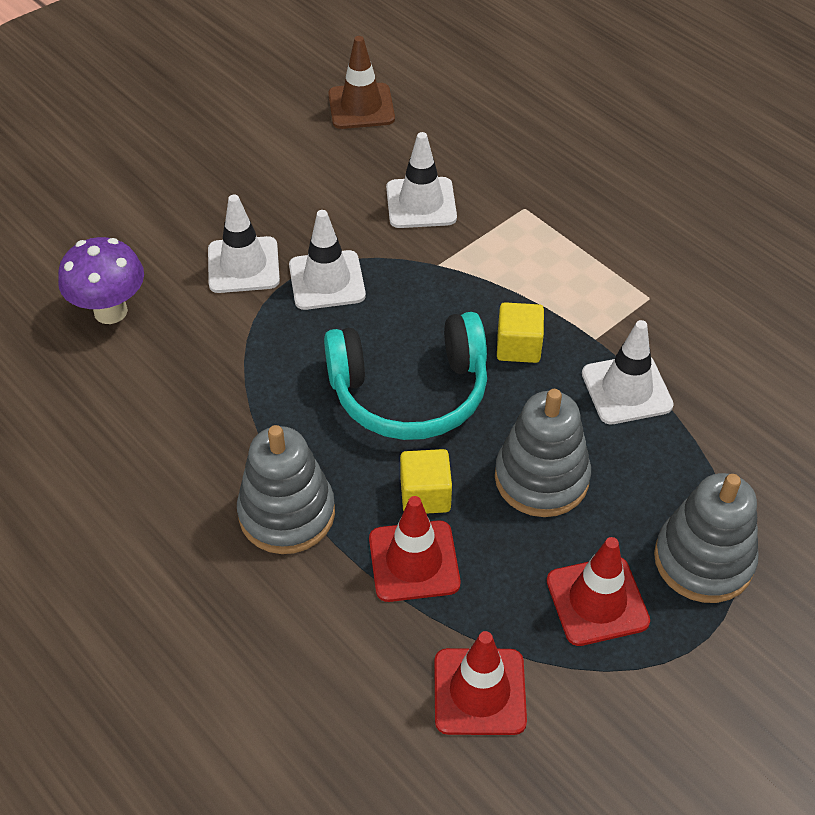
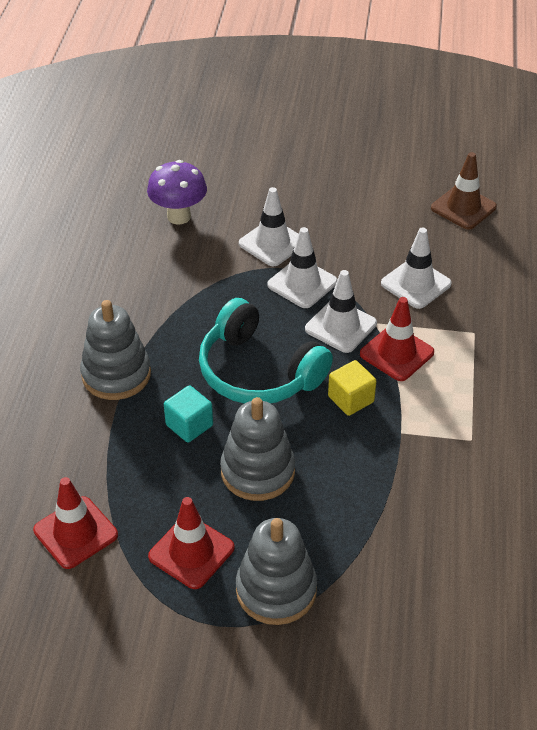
camera: 50 degrees right, 5 degrees down
(414, 561) = (137, 449): red traffic cone -> red traffic cone (396, 353)
(425, 495) = (189, 425): yellow cube -> turquoise cube
(626, 389) = (375, 472): white traffic cone -> white traffic cone (340, 326)

